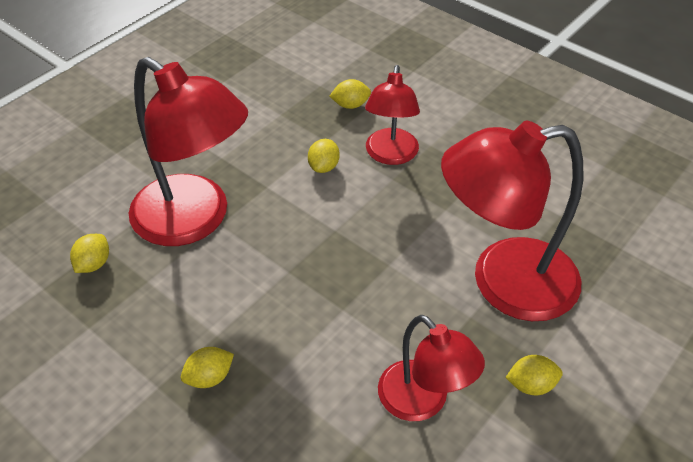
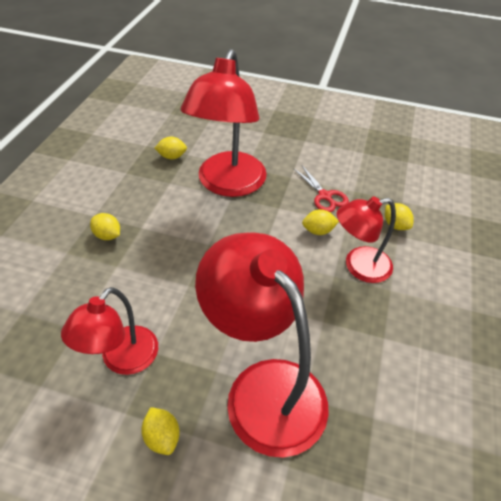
camera: 65 degrees right, 0 degrees up
(273, 141) = (324, 196): none -> red scissors

